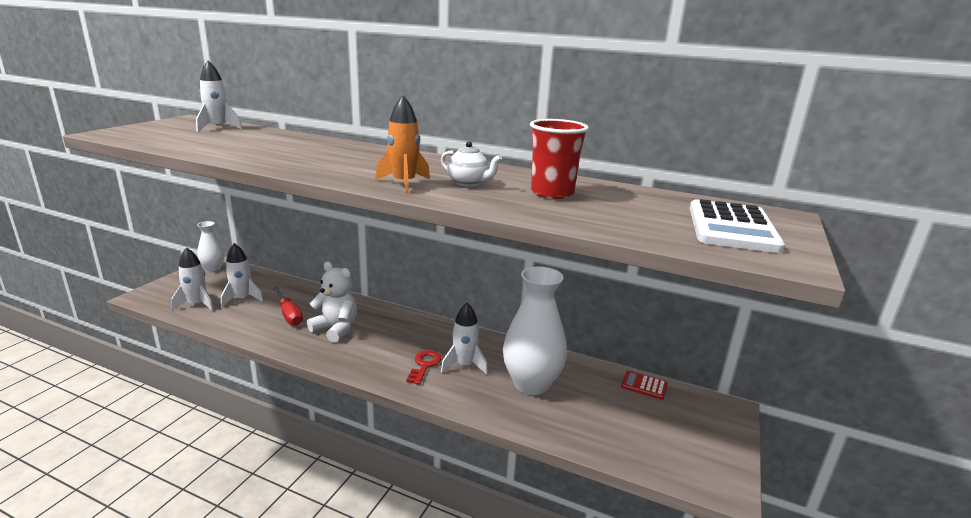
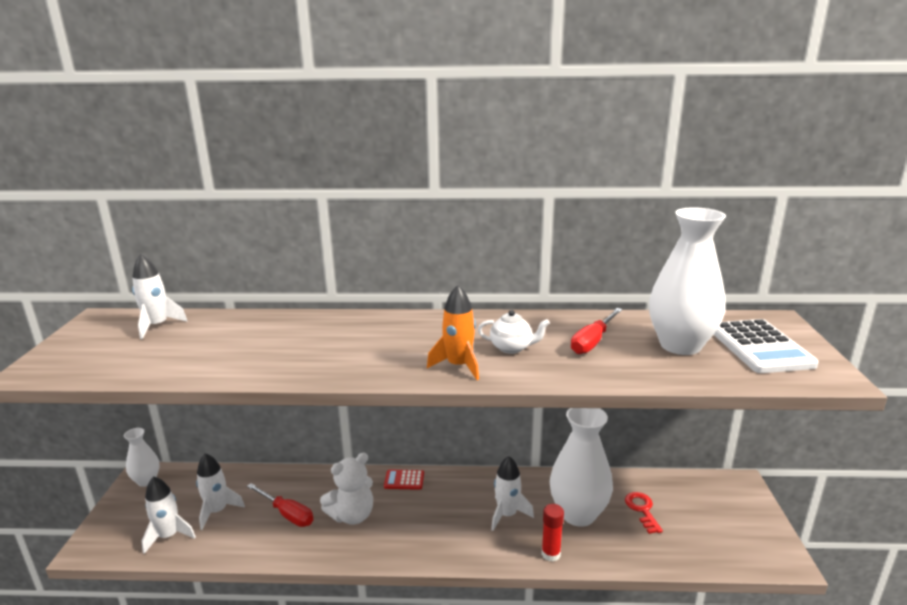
camera: 20 degrees left, 0 degrees up
(336, 329) = (352, 515): white teddy bear -> white teddy bear turned 135 degrees clockwise
(424, 365) = (471, 528): red key -> red key (642, 510)
(478, 405) = (550, 554): none -> red glue stick
(552, 193) = (593, 341): red cup -> red screwdriver
(640, 210) = (680, 345): none -> white vase
(644, 385) = (666, 482): red calculator -> red calculator (404, 480)

